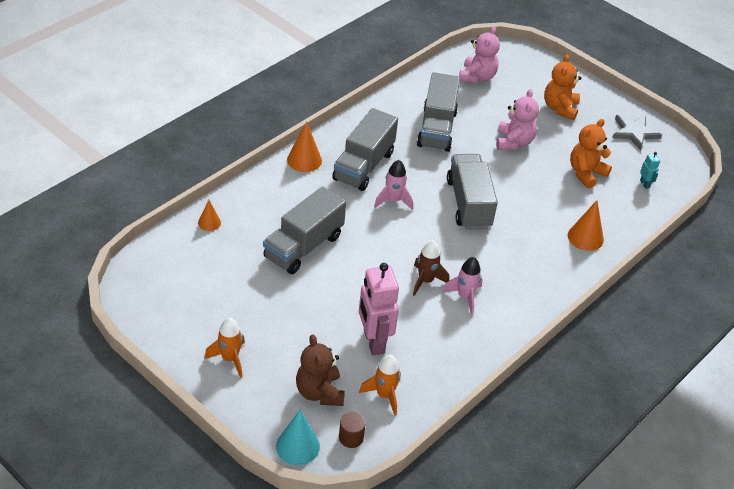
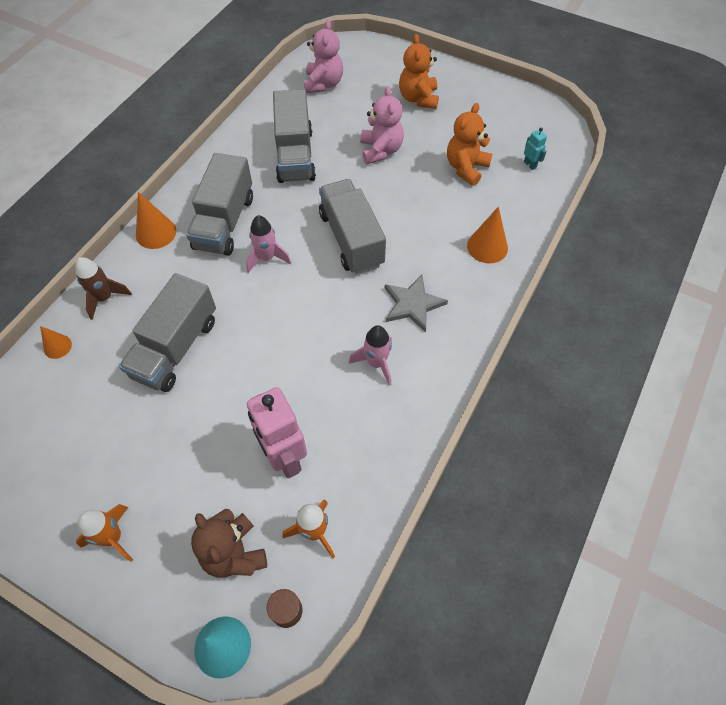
camera: 10 degrees left, 15 degrees up
(425, 281) = (327, 354): brown rocket -> brown rocket (104, 298)
(634, 133) = (501, 107): grey star -> grey star (412, 304)

